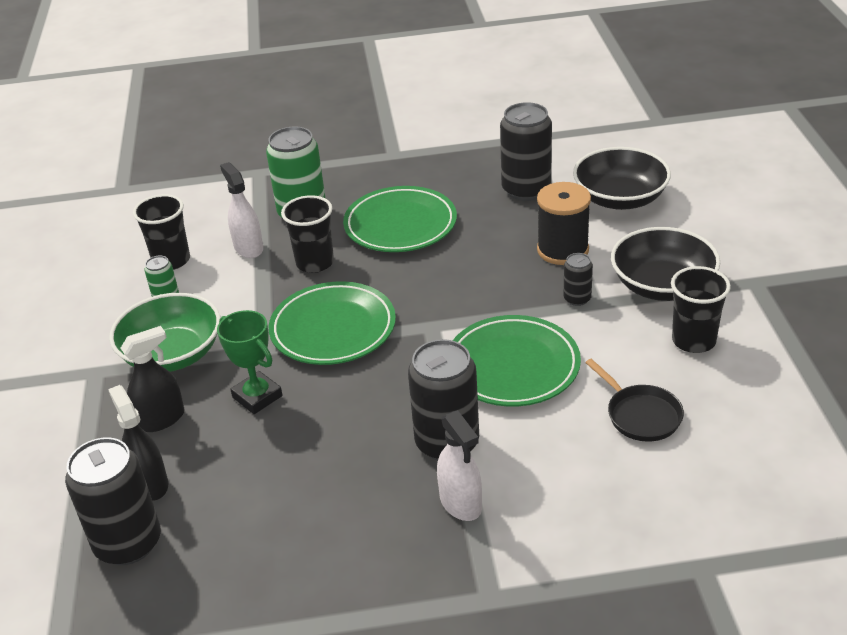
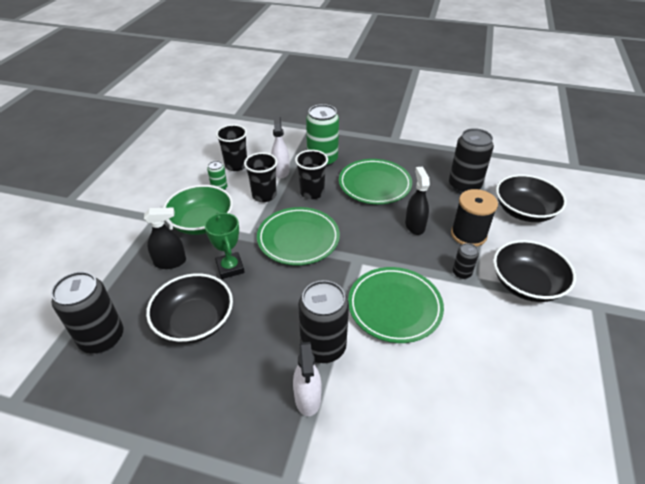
camera: 20 degrees right, 5 degrees up
(150, 484) = (138, 302): black spray bottle -> black spray bottle (415, 226)
(252, 476) = (195, 321): none -> black bowl
(640, 415) = (465, 380): black pan -> none
(693, 341) = (531, 335): black cup -> black cup (264, 195)

